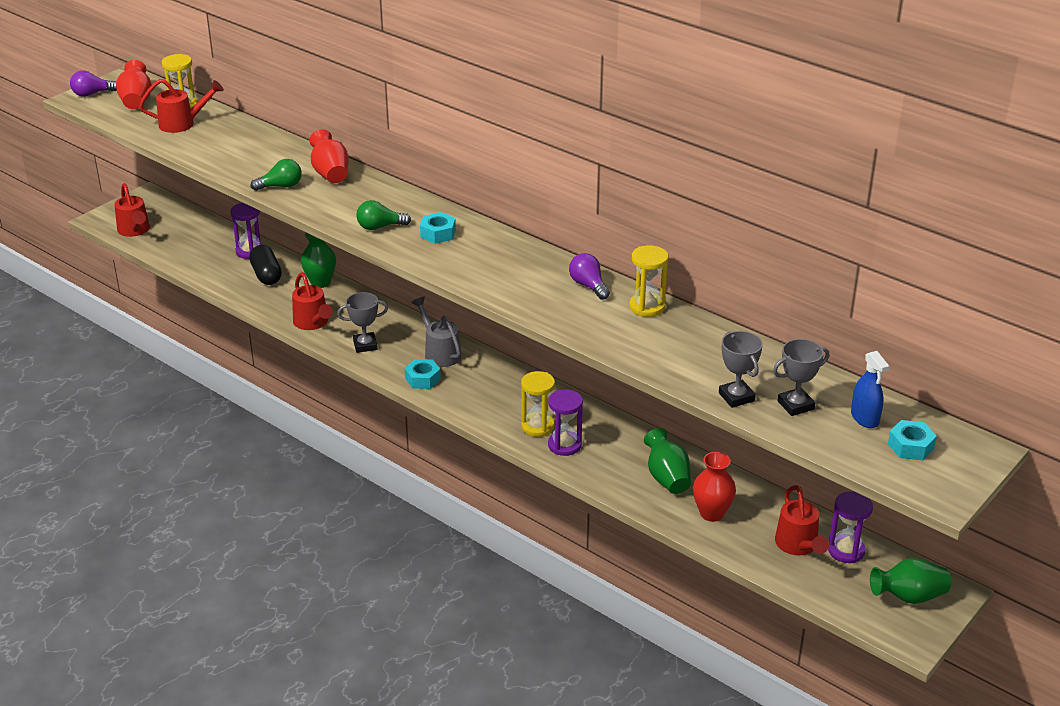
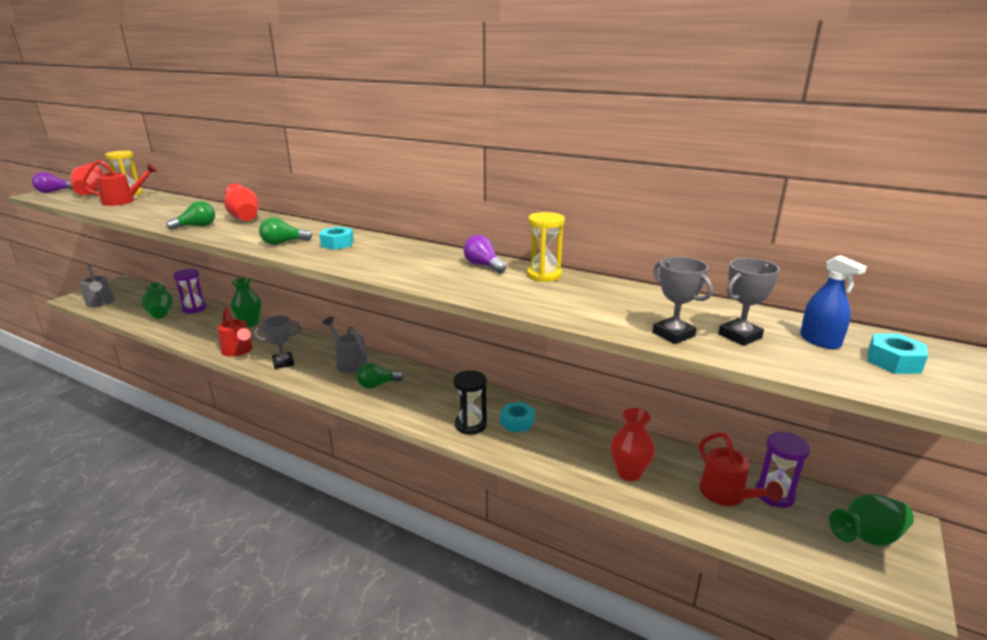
camera: 10 degrees left, 10 degrees down
(134, 230) = (101, 303): red watering can -> grey watering can
(266, 275) = (204, 322): black capsule -> none
(422, 379) = (334, 383): turquoise nut -> turquoise nut (517, 422)
(470, 386) = (377, 385): none -> green light bulb
(537, 426) = (442, 411): yellow hourglass -> none
(564, 445) = (470, 425): purple hourglass -> black hourglass
(667, 478) = (574, 444): green vase -> green vase (160, 313)

